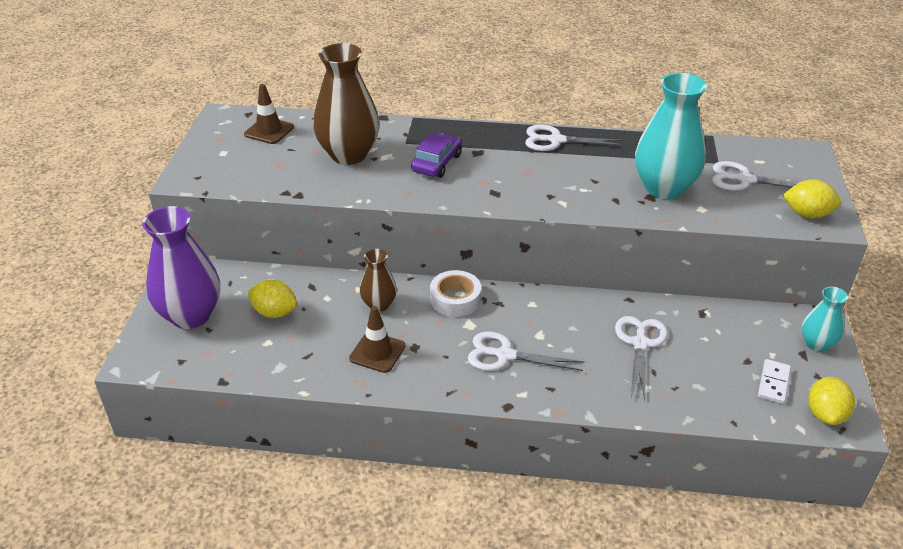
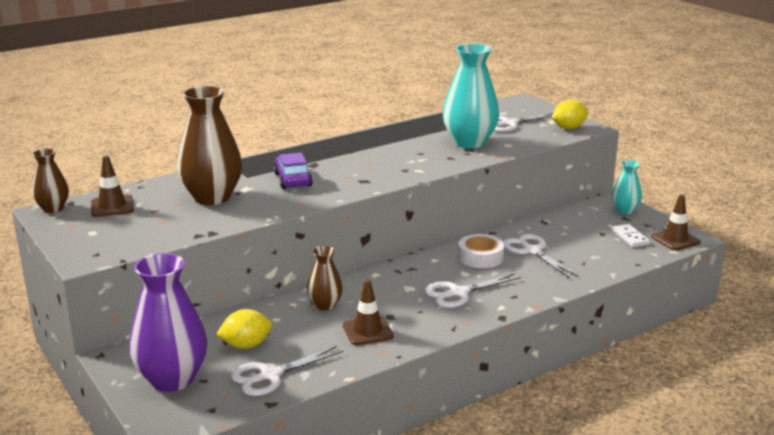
camera: 40 degrees left, 15 degrees down
(230, 114) = (53, 208): none -> brown vase
(455, 299) = (377, 279): white tape -> white tape (480, 257)
(556, 140) = (358, 141): white scissors -> white scissors (270, 375)
(825, 414) = (675, 239): yellow lemon -> brown traffic cone

